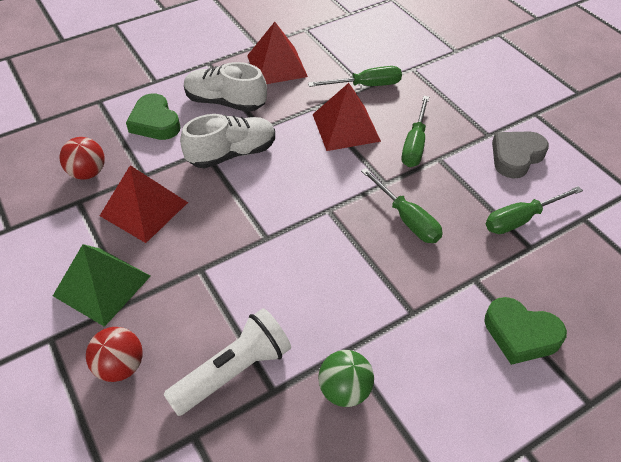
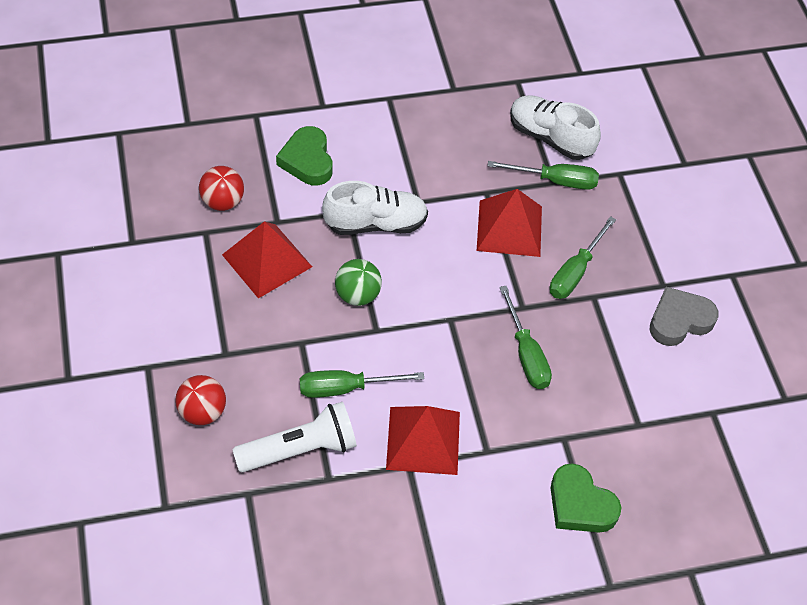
camera: 15 degrees right, 5 degrees up
(102, 285) = (206, 329): green pyramid -> none
(225, 102) = (390, 157): white shoe -> white shoe (550, 138)
(277, 66) = (465, 124): red pyramid -> red pyramid (423, 440)
(345, 390) = (392, 499): green ball -> green ball (357, 295)
(521, 219) = (645, 392): green screwdriver -> green screwdriver (345, 388)

